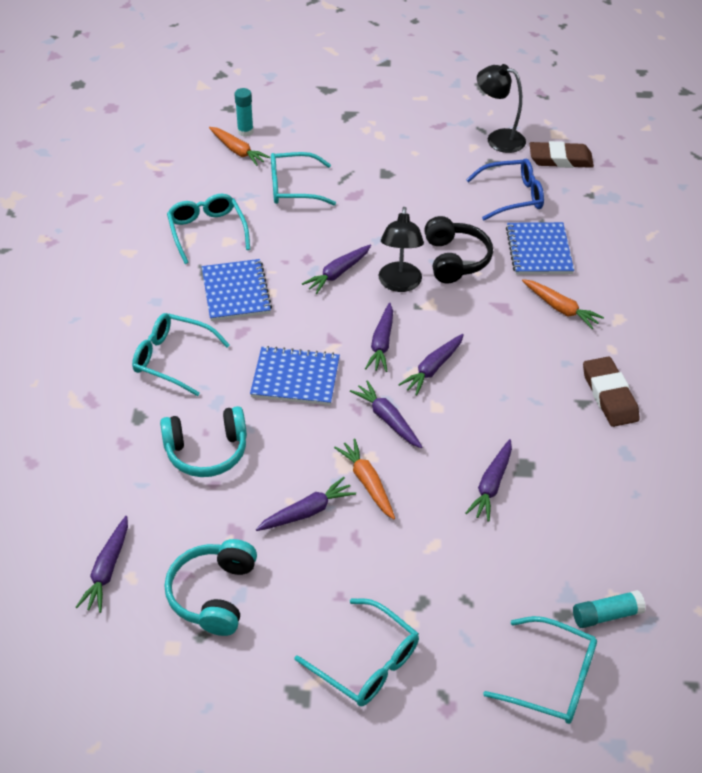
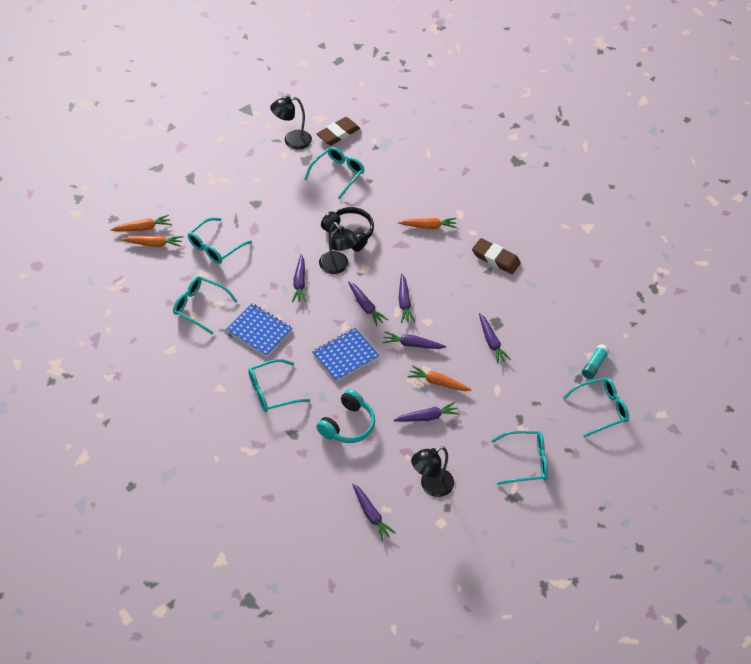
camera: 45 degrees left, 5 degrees up
(214, 594) = (431, 486): turquoise headphones -> black lamp
(245, 131) = (143, 228): turquoise glue stick -> orange carrot
(307, 511) = (427, 417): purple carrot -> purple carrot turned 60 degrees clockwise
(512, 196) = (338, 174): blue glasses -> turquoise glasses
(538, 250) = (384, 199): blue notebook -> none

